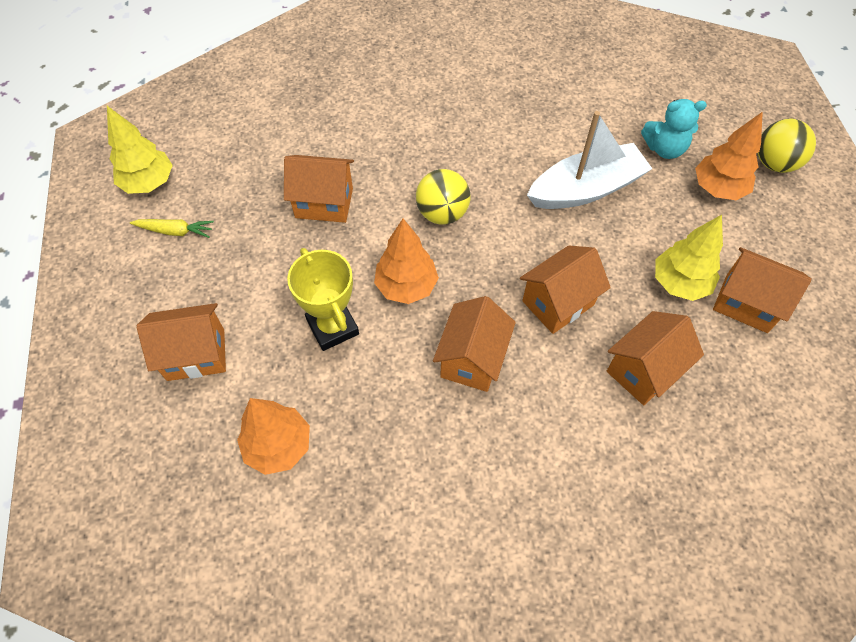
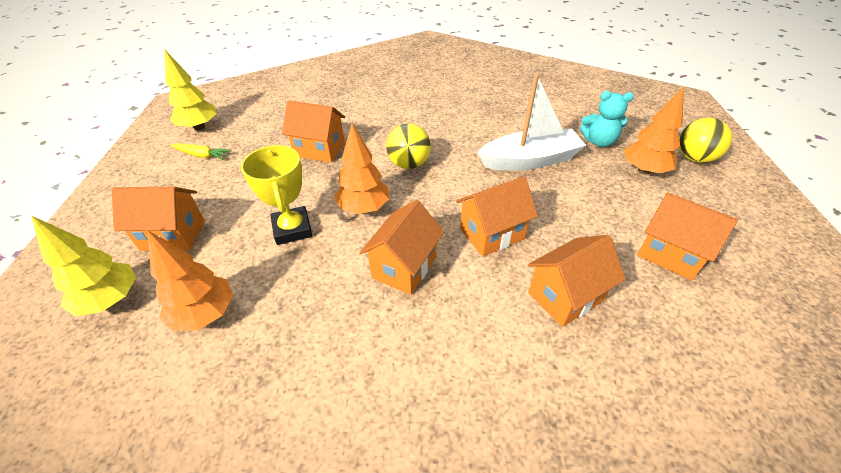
camera: 10 degrees right, 15 degrees down
(679, 283) = (605, 232): yellow tree -> yellow tree (111, 300)

